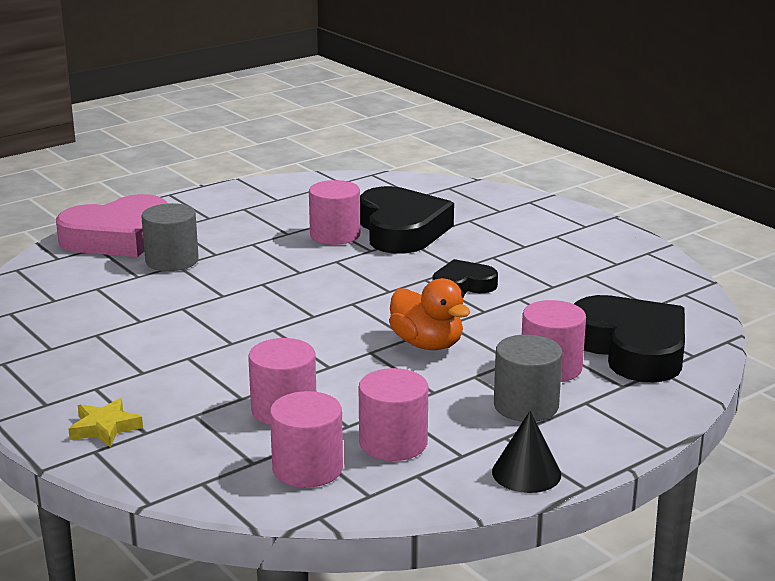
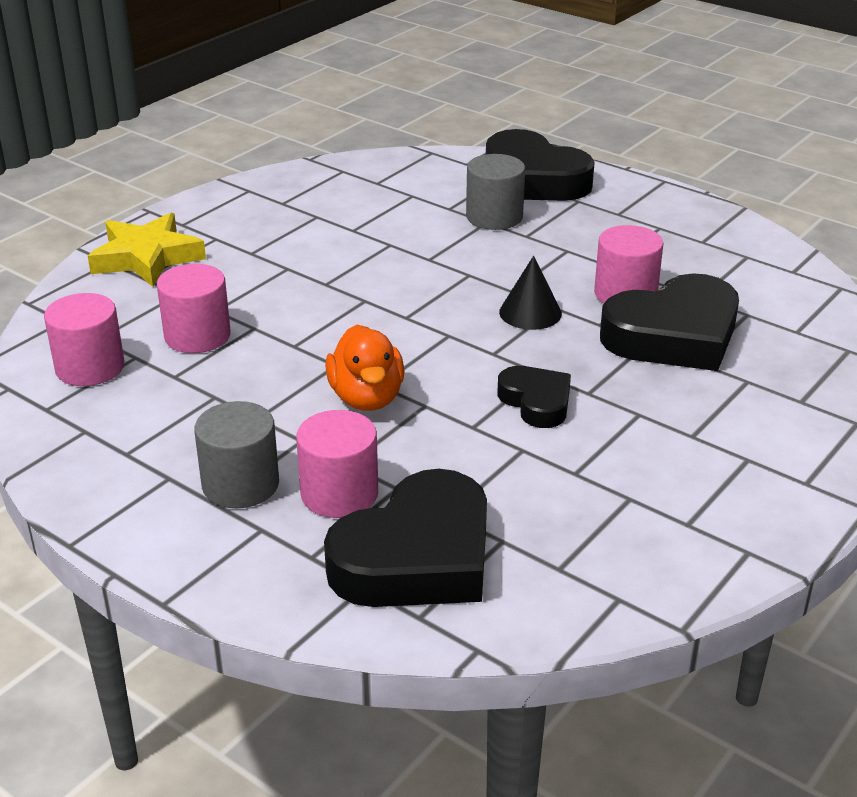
camera: 75 degrees right, 10 degrees up
(105, 428) = (147, 257): yellow star -> yellow star, size x1.75
(118, 237) = (532, 179): pink heart -> black heart
(393, 443) = (143, 407): pink cylinder -> none
(427, 344) = (366, 398): orange duck -> orange duck turned 45 degrees counterclockwise
(526, 473) = (94, 500): black cone -> black cone (530, 312)

